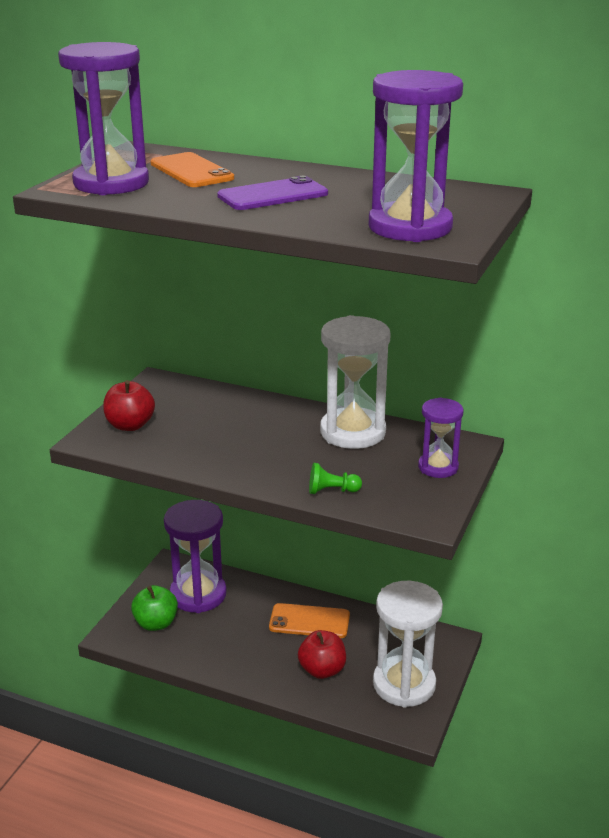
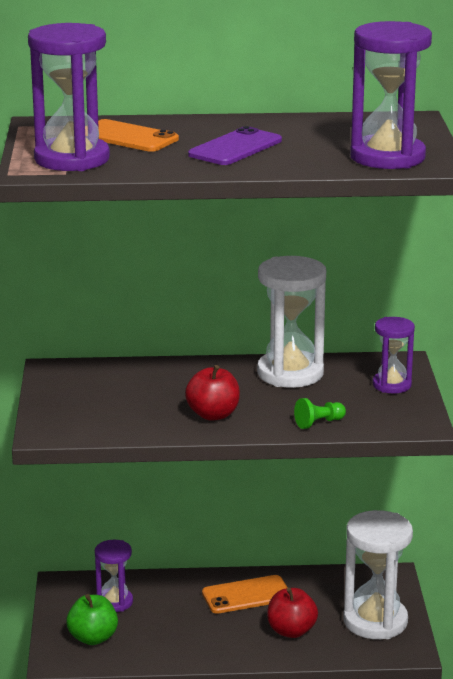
camera: 25 degrees left, 5 degrees down
(130, 425) = (71, 412): red apple -> red apple (213, 415)
(198, 594) = (114, 602): purple hourglass -> purple hourglass, size x0.58

